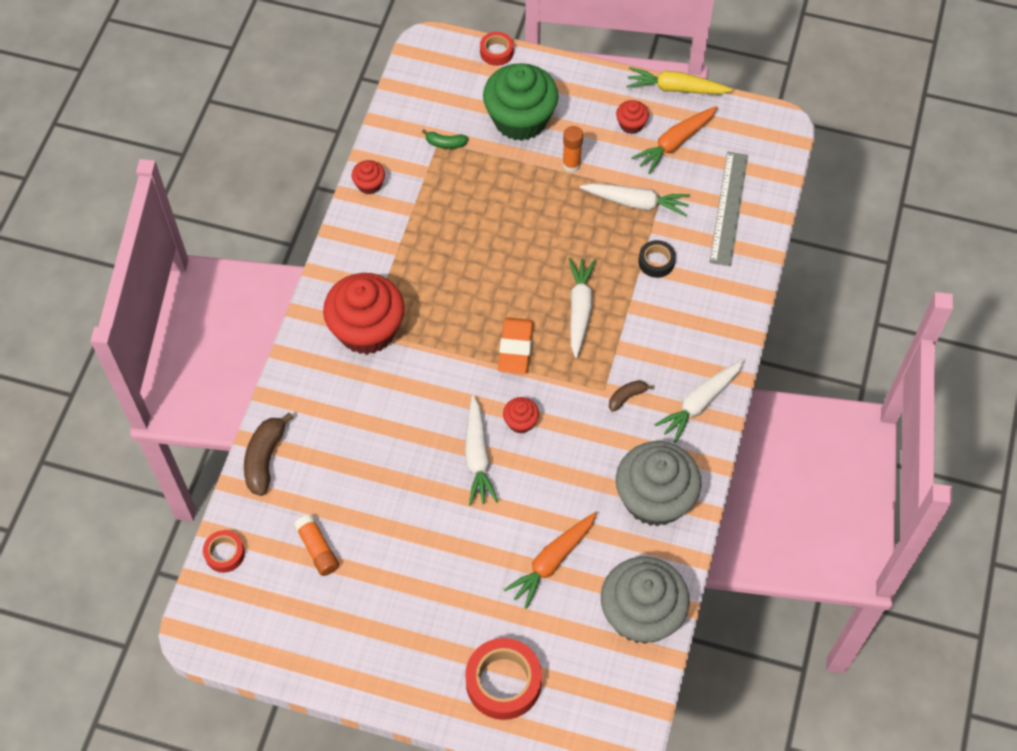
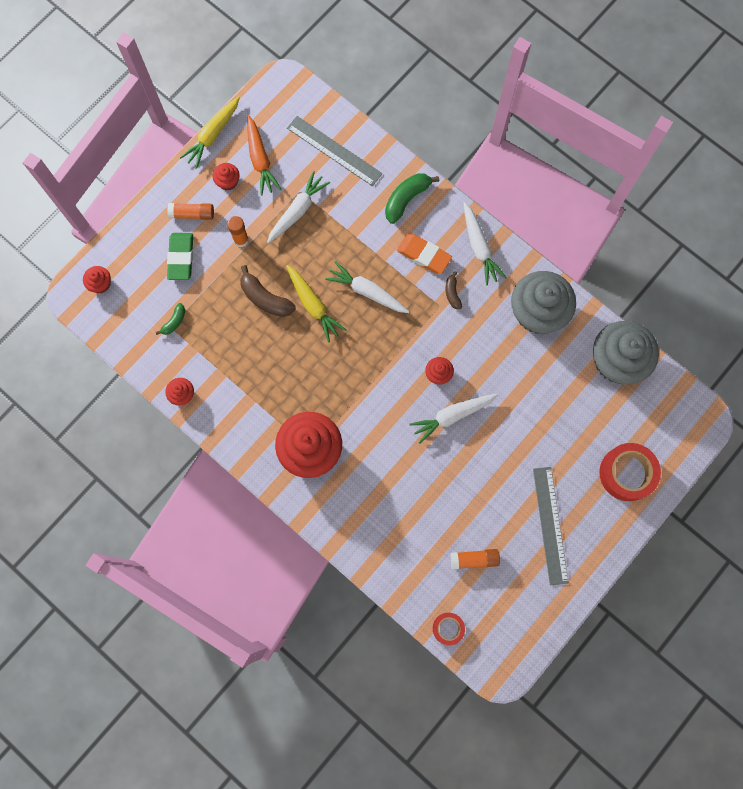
camera: 65 degrees left, 15 degrees up
(265, 458) = (384, 569): brown banana -> brown banana (265, 298)
(397, 617) = (550, 525): none -> grey ruler
(452, 62) = (100, 284): none -> red cupcake
(477, 457) = (452, 416): white carrot -> white carrot turned 135 degrees clockwise
(496, 52) = (109, 246): red tape -> none
(515, 348) = (377, 351): orange eraser -> orange eraser (424, 255)
(520, 119) = (181, 258): green cupcake -> green eraser
(534, 263) = (313, 305): none -> yellow carrot
(552, 561) = (554, 401): orange carrot -> none
(575, 108) = (192, 214): none -> orange glue stick
(656, 262) = (354, 221): black tape -> none
(714, 303) = (406, 199): none -> green banana

